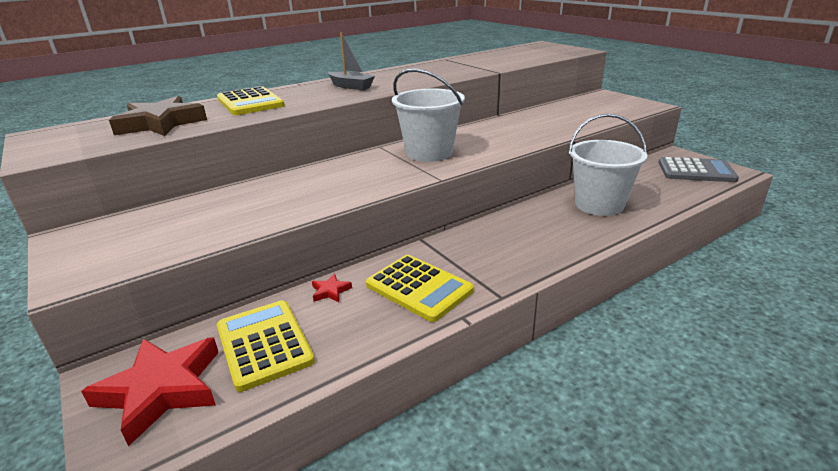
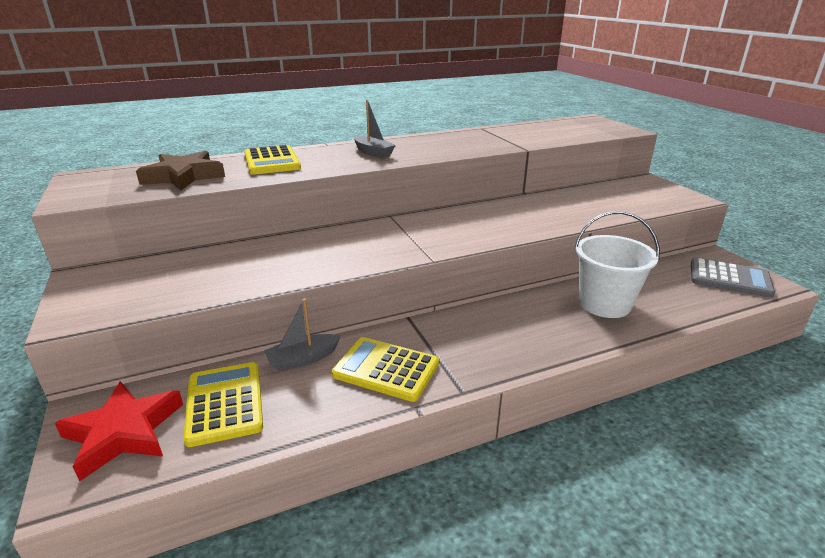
camera: 10 degrees right, 0 degrees up
(330, 291) = (302, 359): red star -> grey boat
(419, 288) = (386, 369): yellow calculator -> yellow calculator turned 150 degrees clockwise
(429, 153) = (435, 229): white bucket -> none

